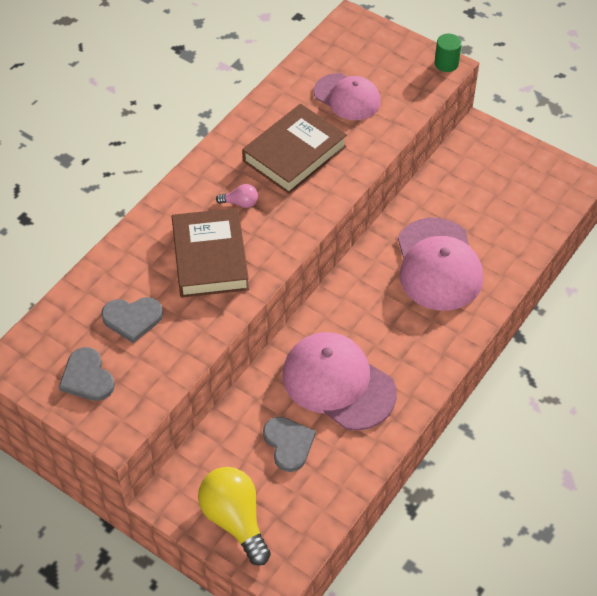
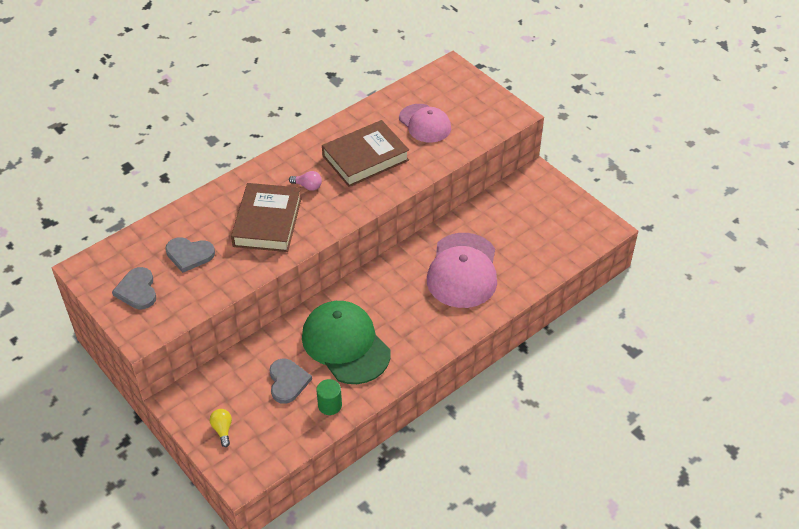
camera: 15 degrees right, 5 degrees down
(235, 520) = (222, 430): yellow light bulb -> yellow light bulb, size x0.46
(338, 383) = (345, 344): pink cap -> green cap
(446, 63) = (516, 113): green cylinder -> green cylinder (330, 405)

